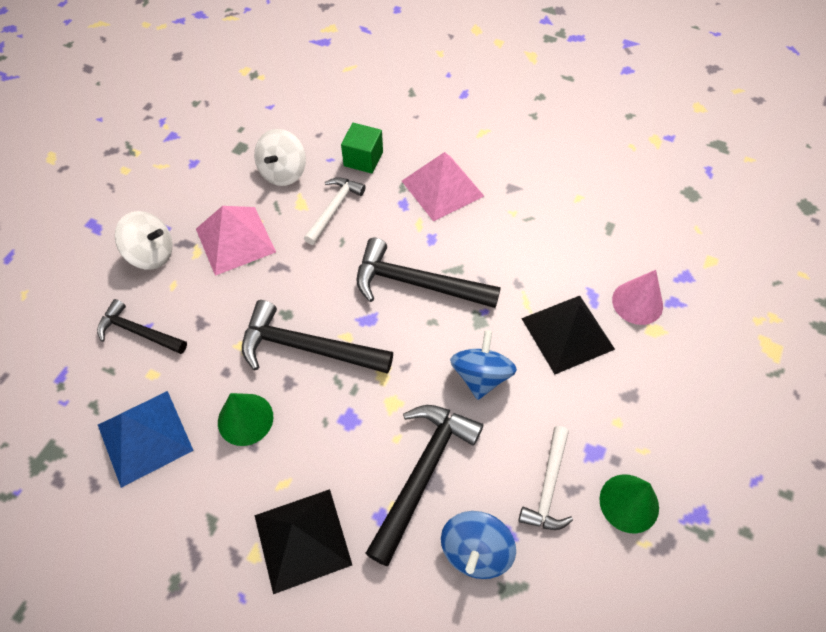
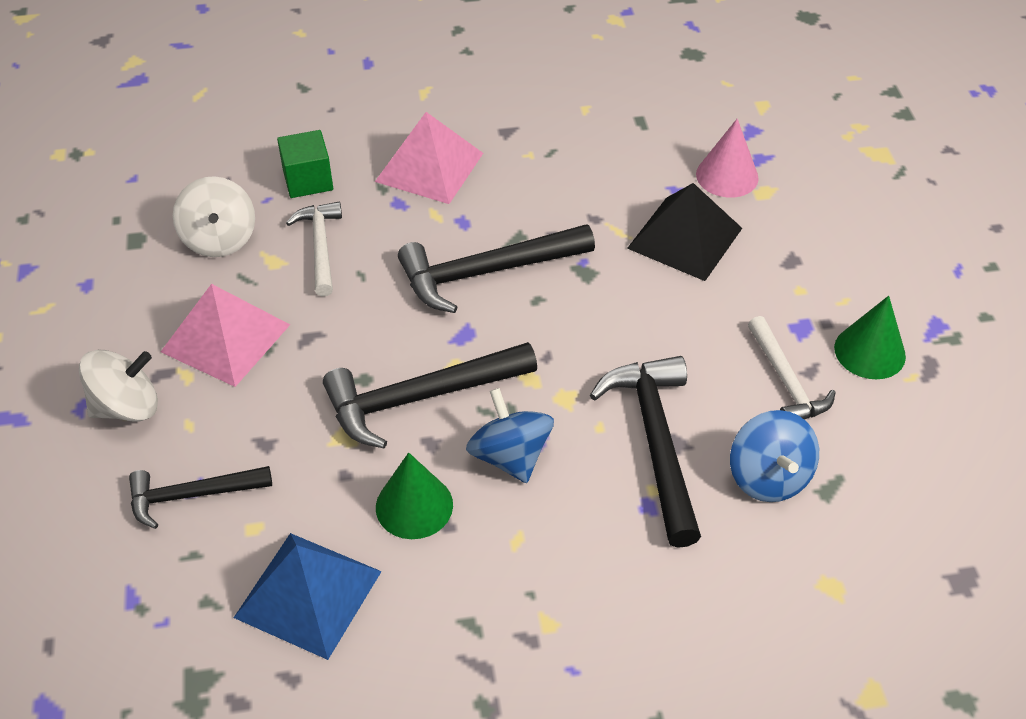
camera: 35 degrees left, 10 degrees down
(302, 540) = (587, 577): black pyramid -> none
(480, 376) = (633, 322): blue spinning top -> blue spinning top (510, 456)

